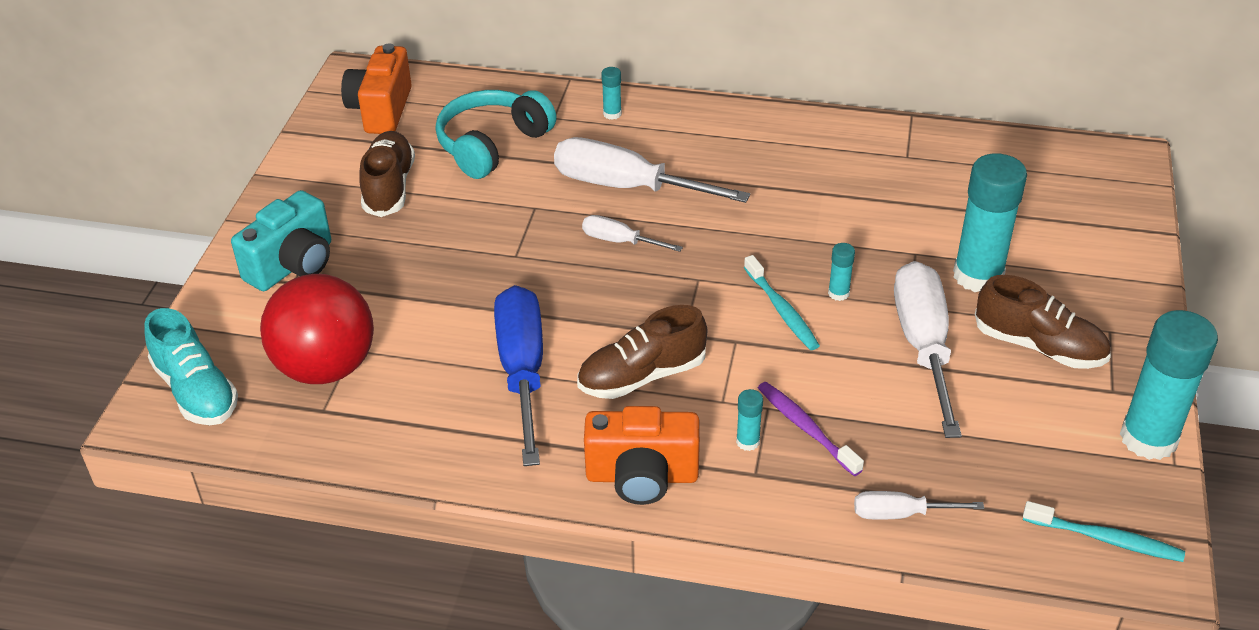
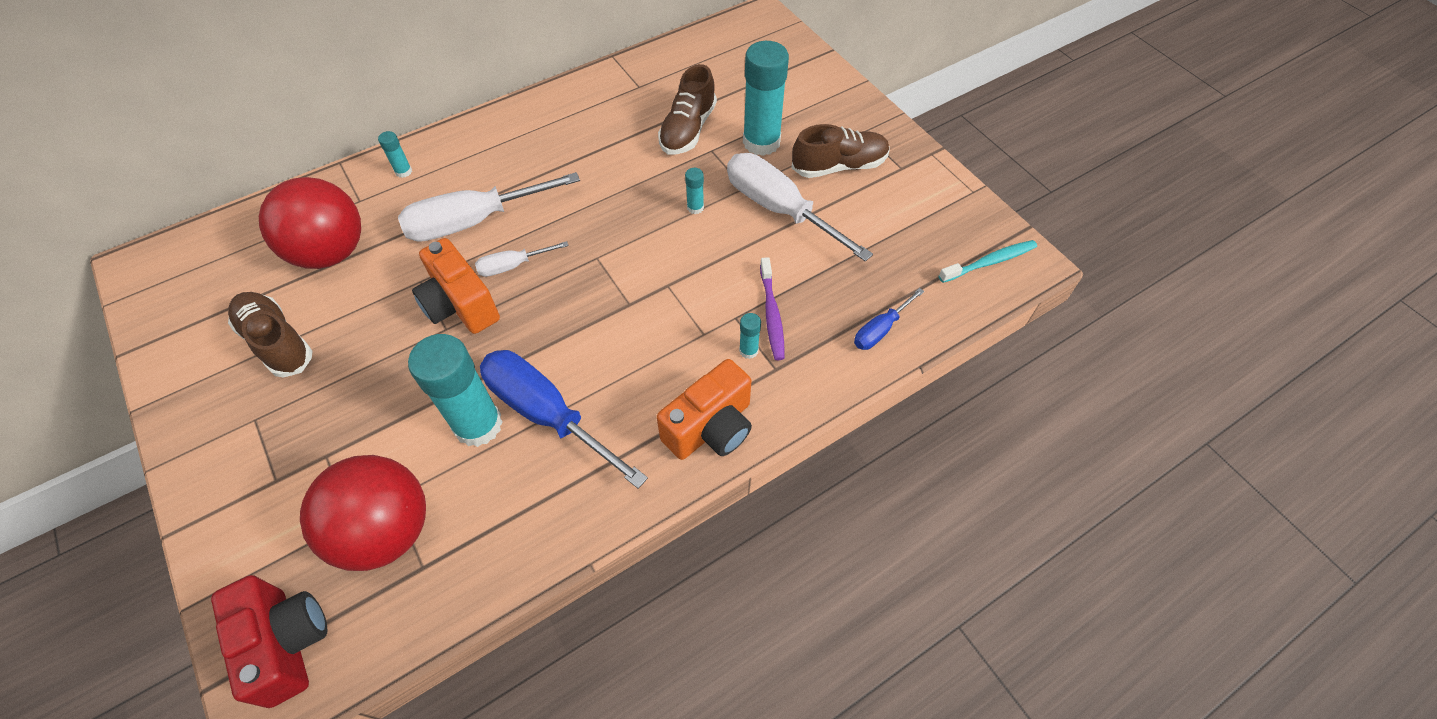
camera: 45 degrees left, 15 degrees up
(196, 391) = (287, 642): turquoise shoe -> red camera
(293, 265) = (259, 466): turquoise camera -> none
(381, 110) = (198, 281): orange camera -> orange camera (460, 305)
(492, 145) = (331, 252): turquoise headphones -> red ball
(642, 376) = (634, 355): brown shoe -> brown shoe (688, 129)
(782, 310) = (673, 243): turquoise toothbrush -> none
(805, 428) = (772, 314): purple toothbrush -> purple toothbrush turned 105 degrees counterclockwise
(900, 514) = (880, 329): white screwdriver -> blue screwdriver
(1148, 438) = (947, 185): turquoise glue stick -> turquoise glue stick (478, 425)

